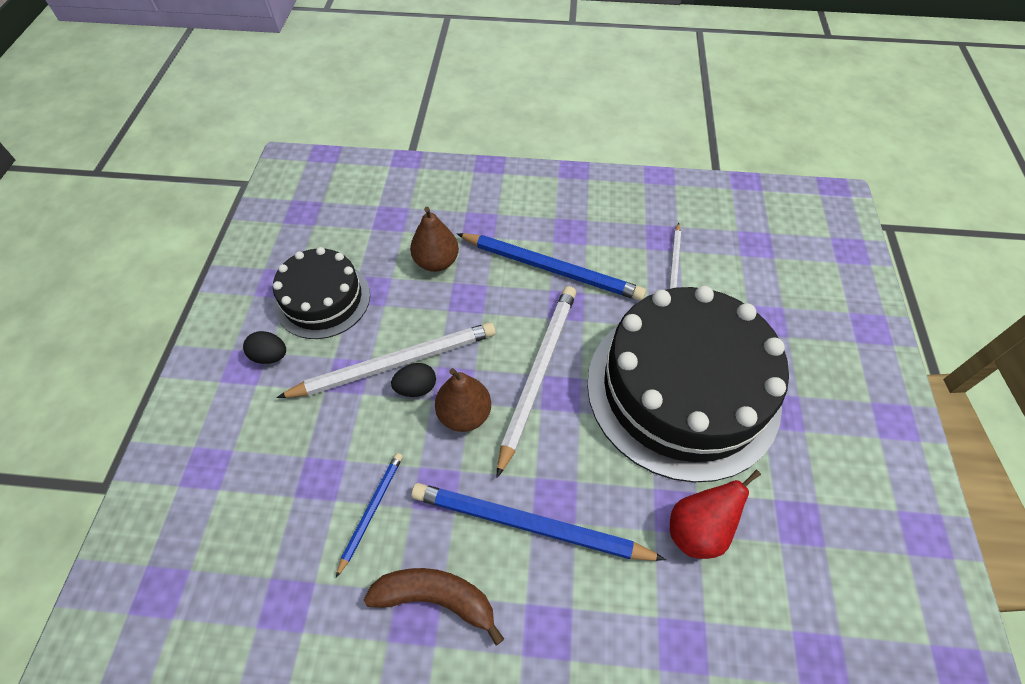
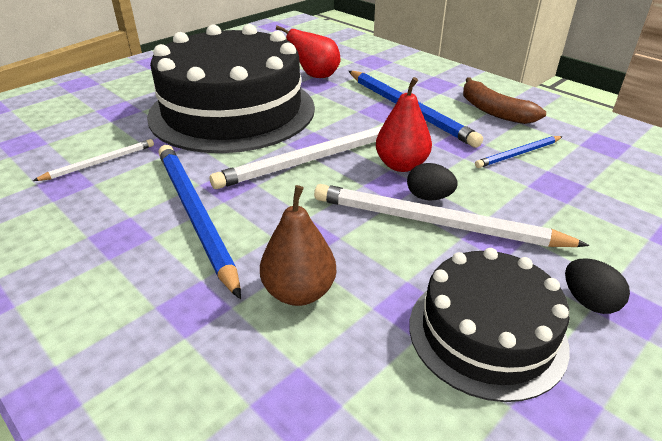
camera: 140 degrees left, 20 degrees down
(464, 414) = (401, 165): brown pear -> red pear

